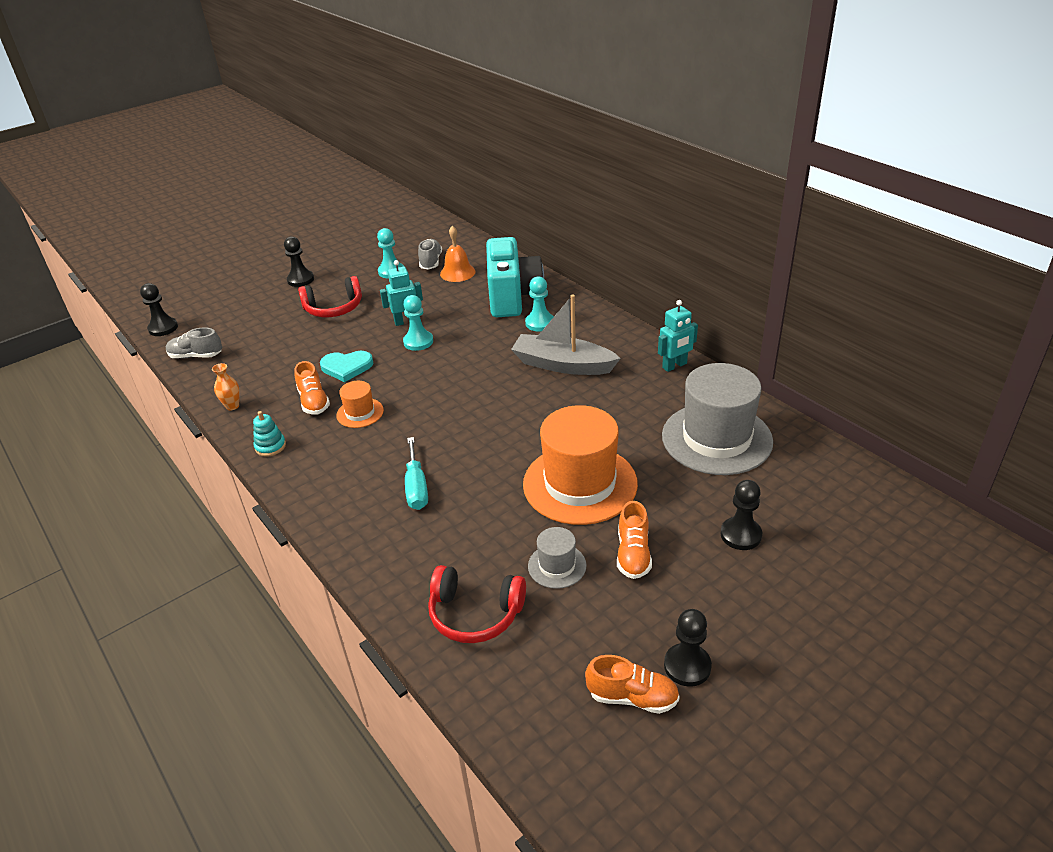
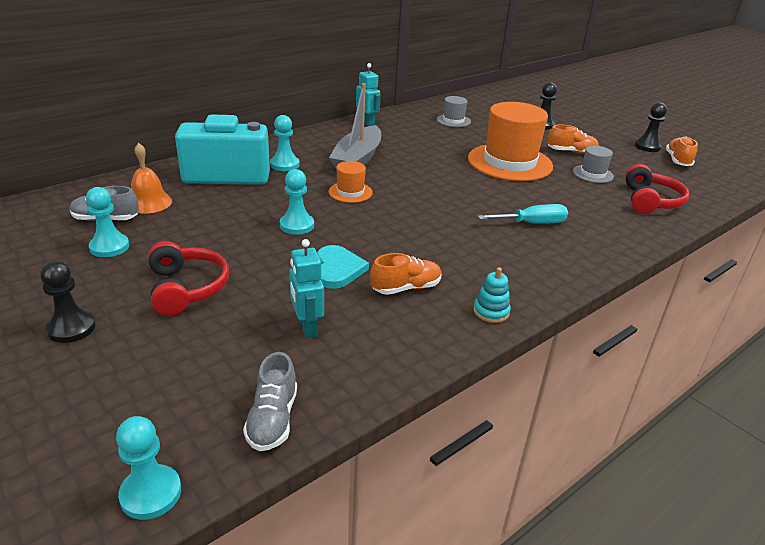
camera: 95 degrees left, 5 degrees down
(163, 328) = (151, 493): black pawn -> turquoise pawn
(232, 406) = (413, 354): orange vase -> none
(360, 413) = (427, 256): orange hat -> orange hat (350, 192)
(406, 321) = (249, 233): turquoise robot -> turquoise robot (307, 327)
(716, 438) = (453, 120): grey hat -> grey hat, size x0.46

